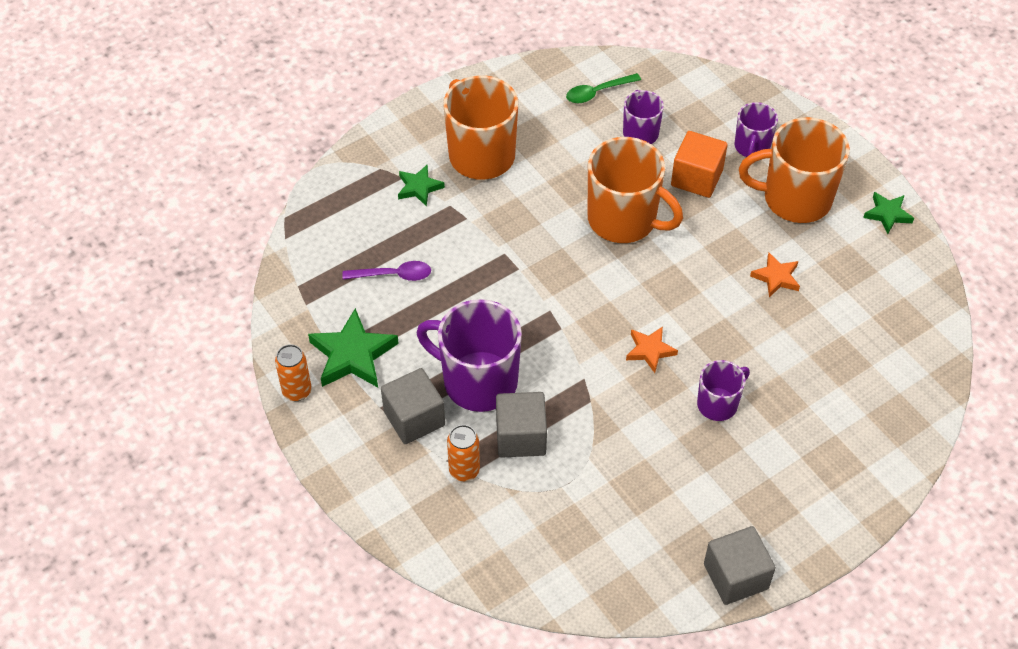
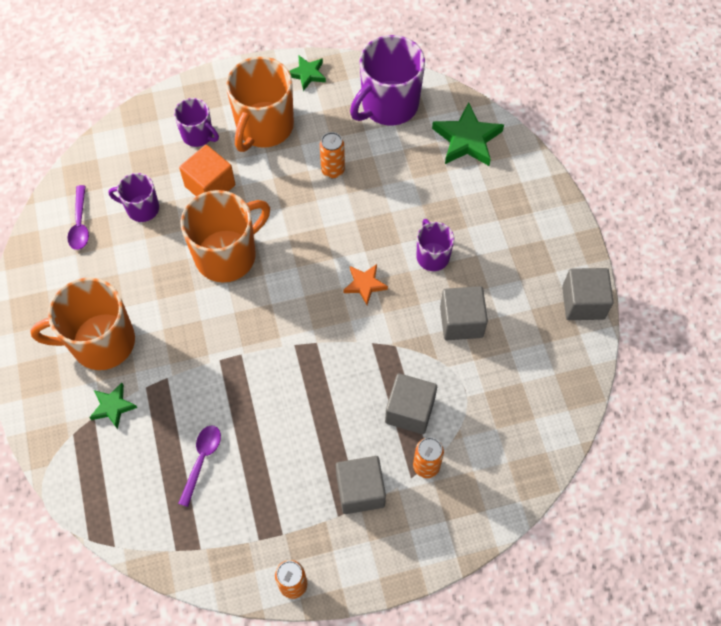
camera: 70 degrees left, 10 degrees up
(353, 355) = (273, 523): green star -> green star (467, 139)
(478, 381) = (342, 426): purple mug -> purple mug (388, 105)
(597, 92) = (80, 224): green spoon -> purple spoon
(649, 456) = (461, 321): none -> grey cube
(776, 277) = (333, 170): orange star -> orange can

